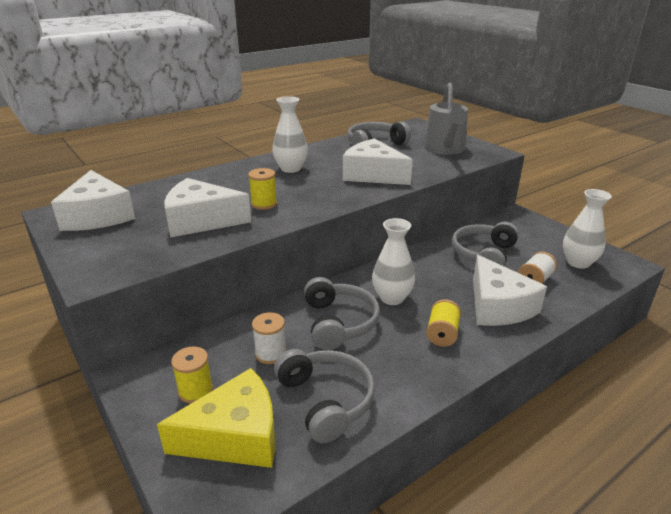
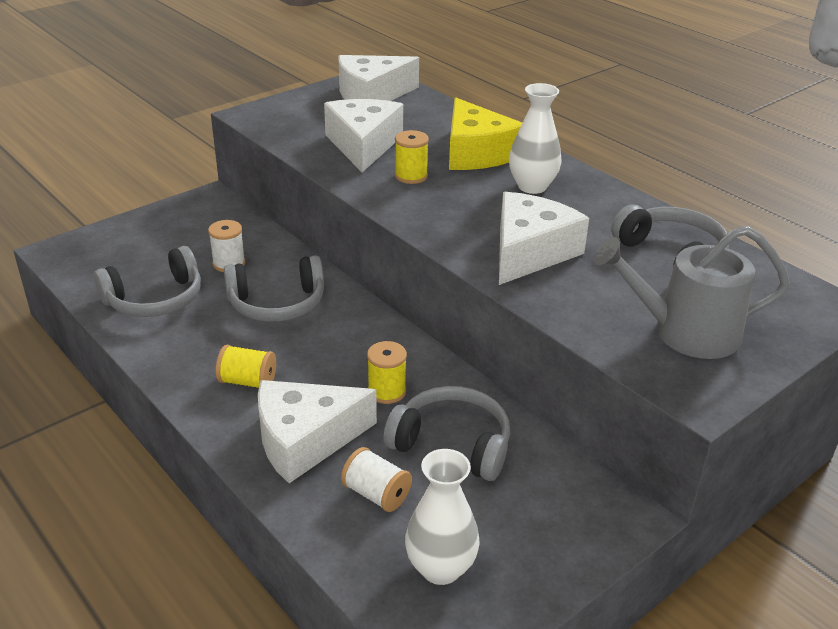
camera: 85 degrees right, 5 degrees up
(195, 391) = (184, 230): yellow spool -> yellow spool (387, 391)
(235, 436) = (125, 255): yellow cheese -> yellow cheese (476, 153)
(392, 298) = (326, 344): white vase -> none

